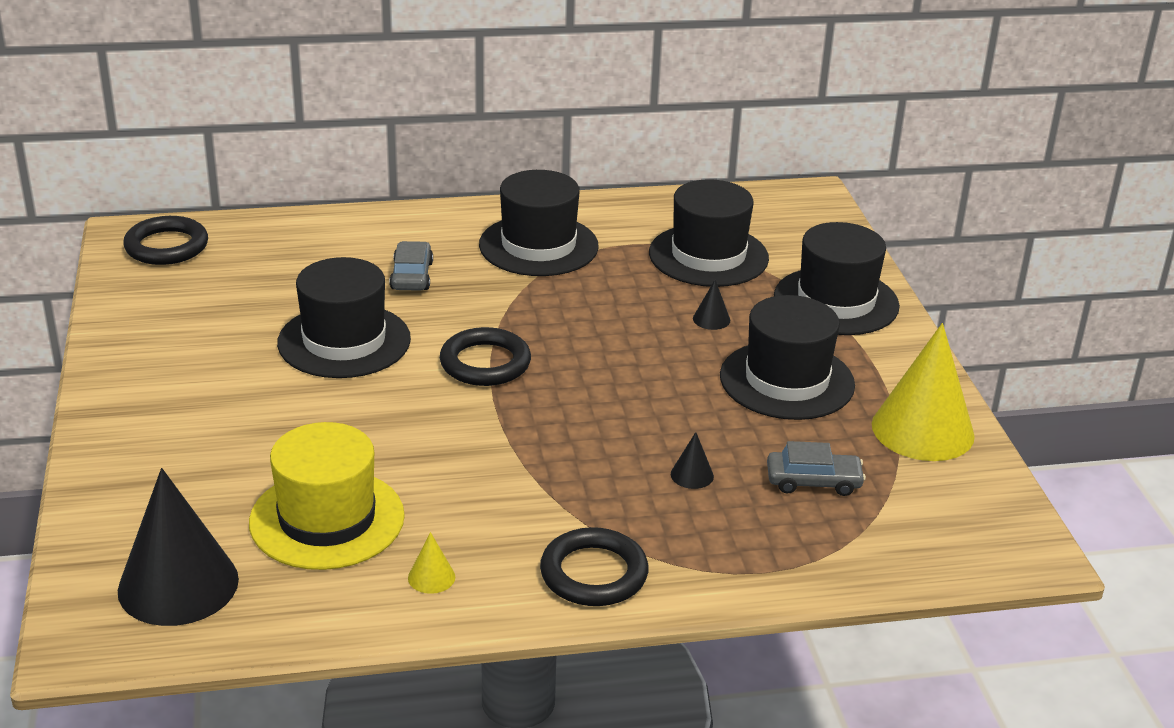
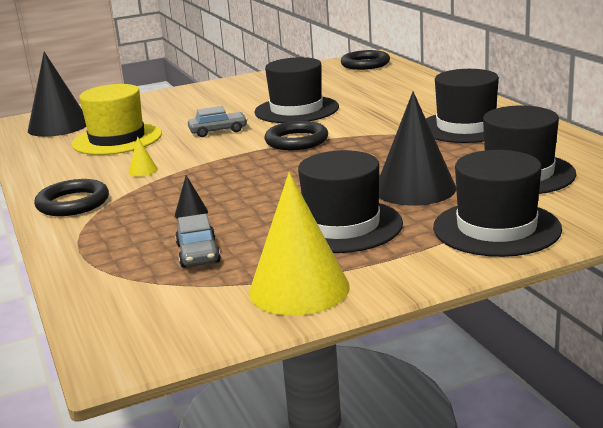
camera: 80 degrees right, 10 degrees down
(411, 276) = (387, 108): grey car -> grey car (218, 131)
(431, 577) = (67, 168): yellow cone -> yellow cone (143, 171)
(711, 319) = (415, 189): black cone -> black cone, size x2.46

